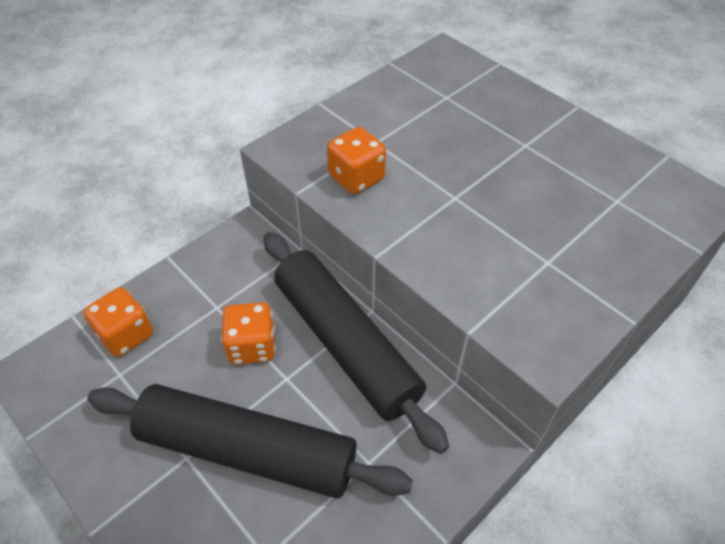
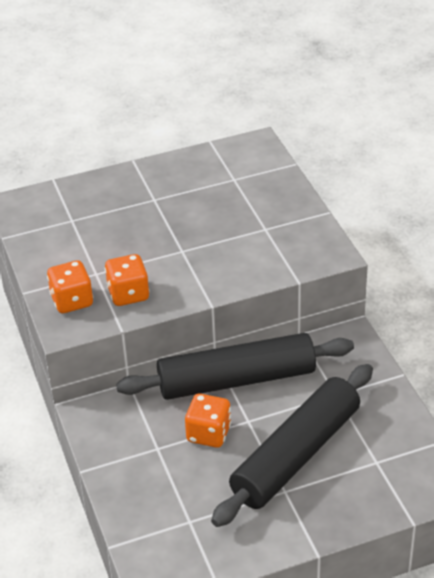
camera: 65 degrees left, 10 degrees down
(126, 335) = (152, 511): orange dice -> orange dice (72, 301)

